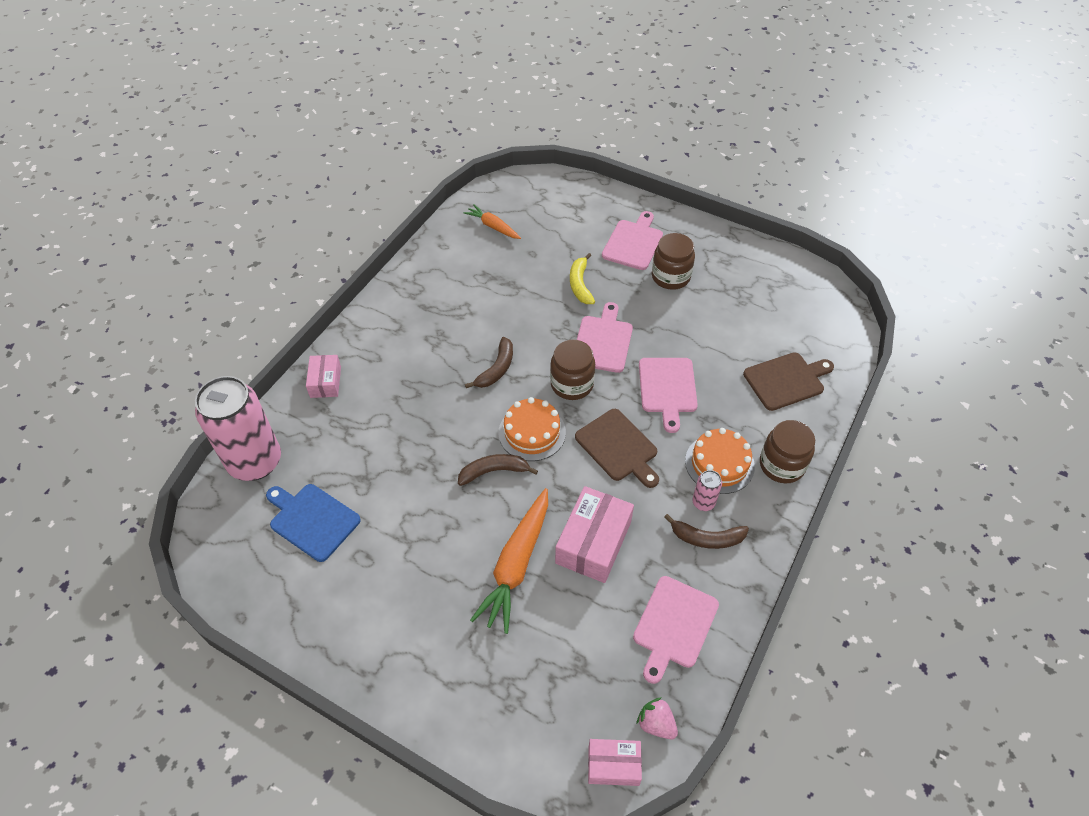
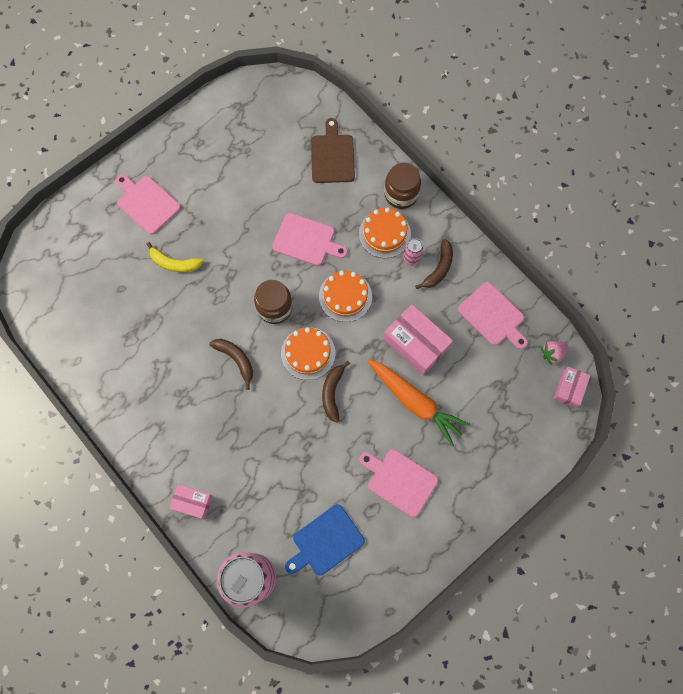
camera: 70 degrees left, 20 degrees up
(493, 226) = (72, 310): orange carrot -> none
(603, 341) = (242, 268): pink cutting board -> pink cutting board (399, 481)
(618, 447) = (345, 296): brown cutting board -> orange cake
(670, 277) = (197, 190): brown jar -> none

